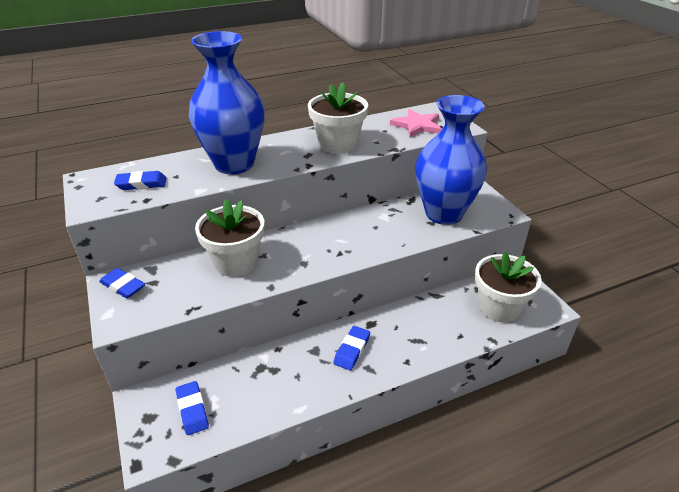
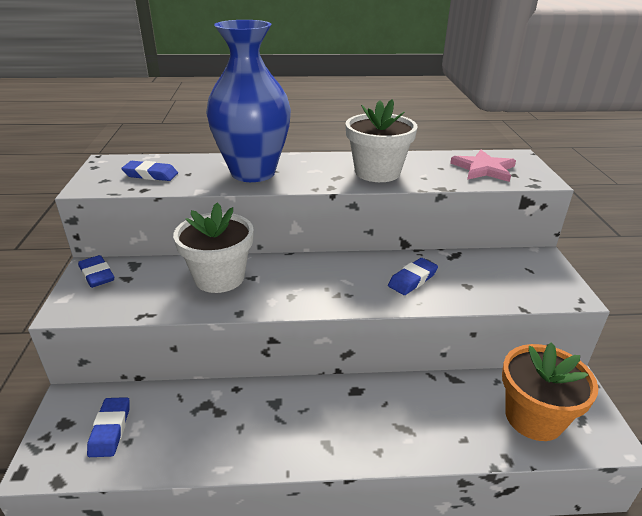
camera: 20 degrees right, 5 degrees down
(352, 350) = (318, 416): blue eraser -> blue eraser (412, 280)
(443, 214) = (488, 279): blue vase -> none
(499, 307) = (533, 417): white flower pot -> orange flower pot

